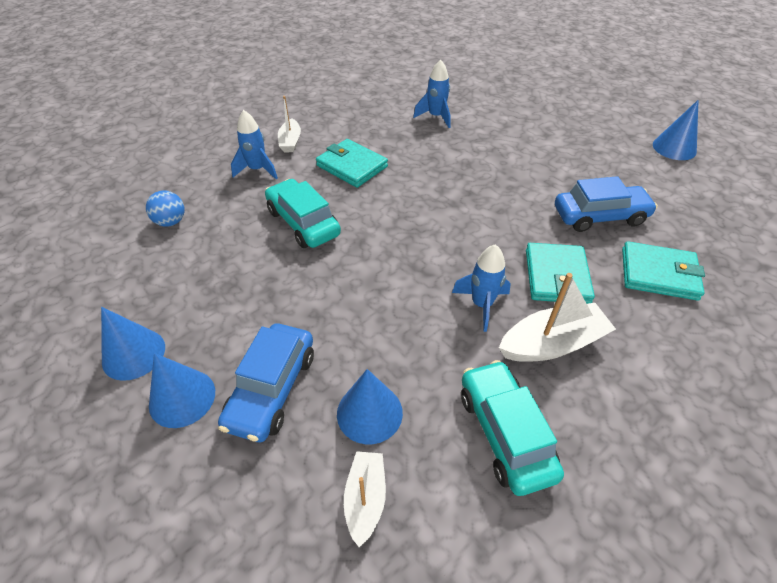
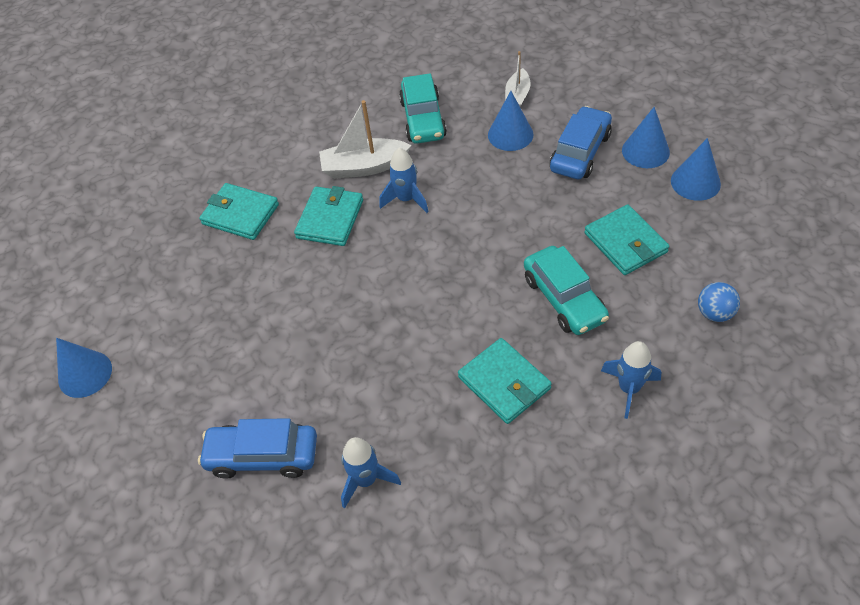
camera: 165 degrees left, 5 degrees up
(236, 275) = (625, 243): none -> turquoise wallet
(290, 142) = (590, 444): white boat -> none
(599, 216) = (249, 279): blue car -> blue car (262, 456)

